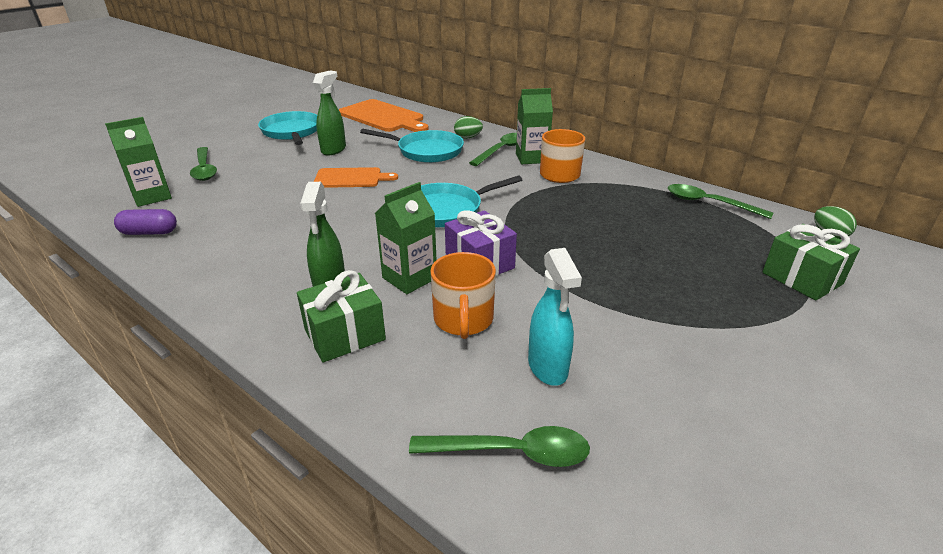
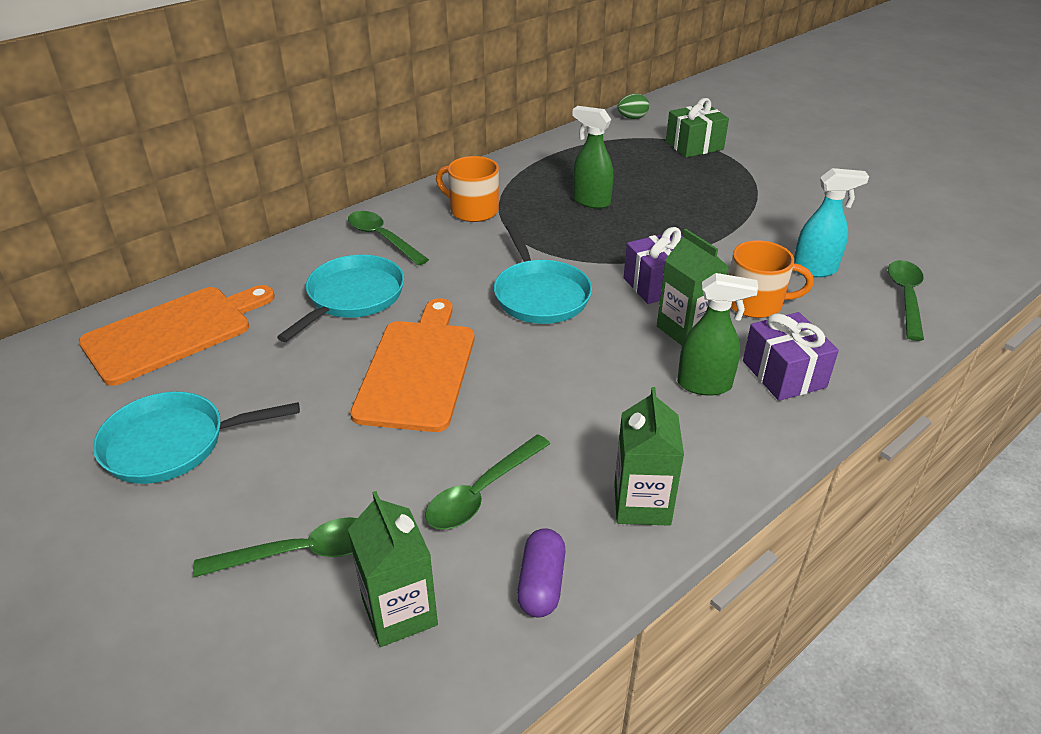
camera: 80 degrees left, 5 degrees up
(334, 150) = (295, 388): green spray bottle -> green spray bottle (591, 201)
(345, 335) = (784, 374): green gift -> purple gift
(351, 178) = (418, 369): orange cutting board -> orange cutting board, size x1.60
(468, 137) = (322, 259): green egg -> none
(531, 158) = (418, 221): green carton -> green carton (642, 504)
(708, 203) = (566, 149): green spoon -> green spoon (481, 493)

